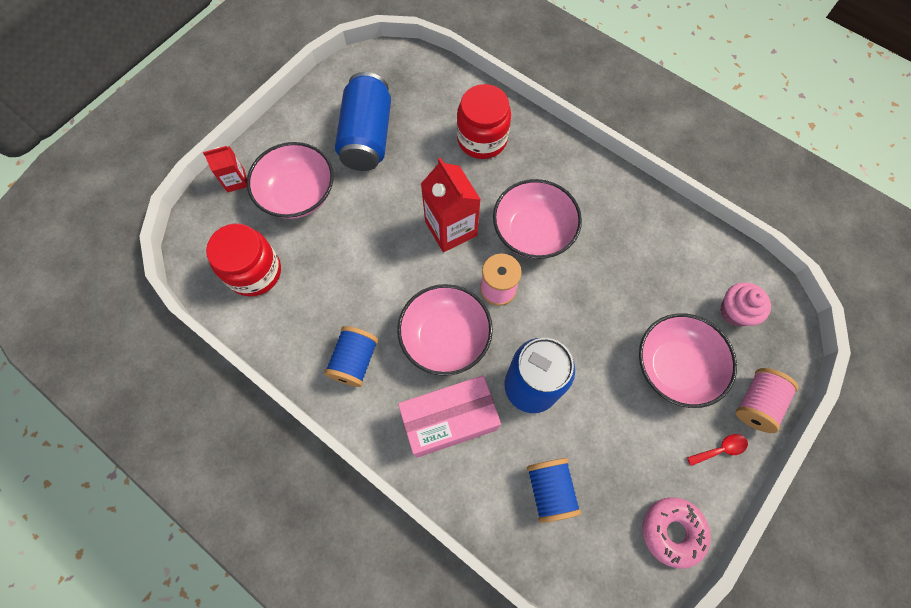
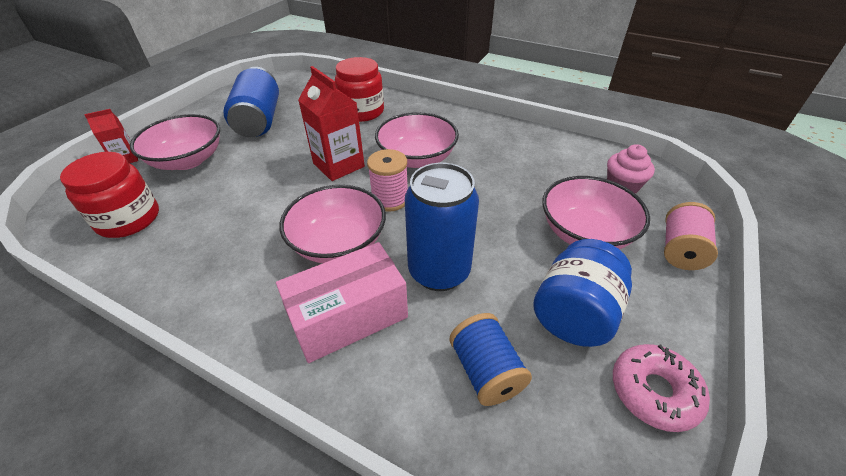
camera: 10 degrees left, 25 degrees down
(354, 361) = (233, 278): blue spool -> none
(635, 452) = (574, 314): none -> blue jar
(720, 449) = (666, 295): red spoon -> none

